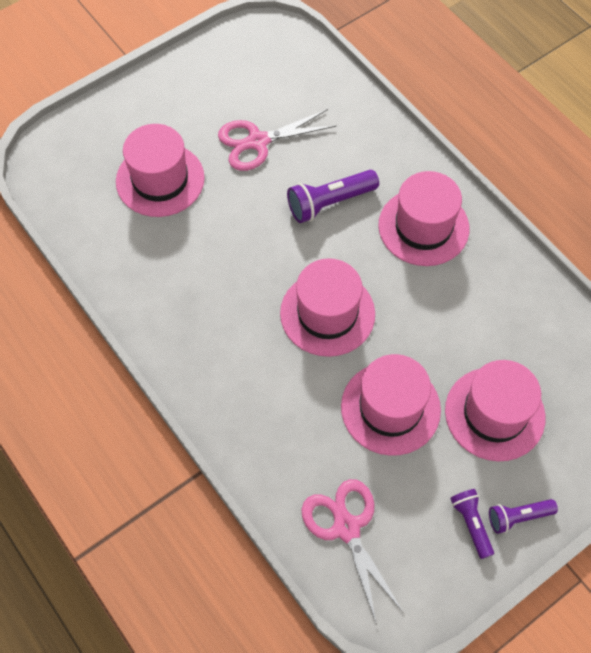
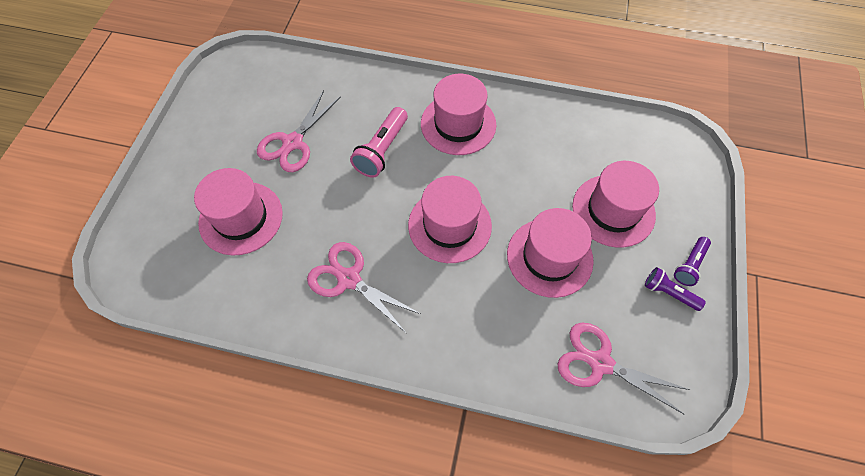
camera: 40 degrees left, 0 degrees up
(201, 296) = (349, 279): none -> pink scissors
(329, 203) = (382, 150): purple flashlight -> pink flashlight

